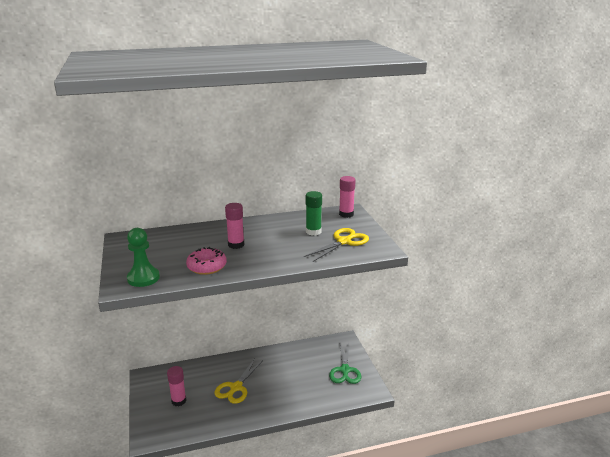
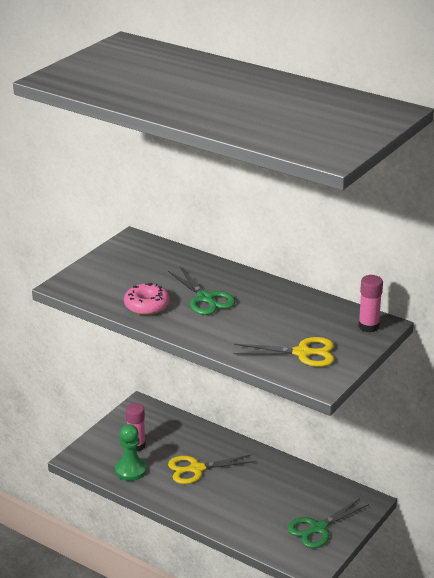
camera: 50 degrees right, 5 degrees up
(143, 278) = (88, 287): green pawn -> green pawn (130, 470)
(236, 245) = (205, 298): pink glue stick -> green scissors
(313, 232) = (296, 326): green glue stick -> none

